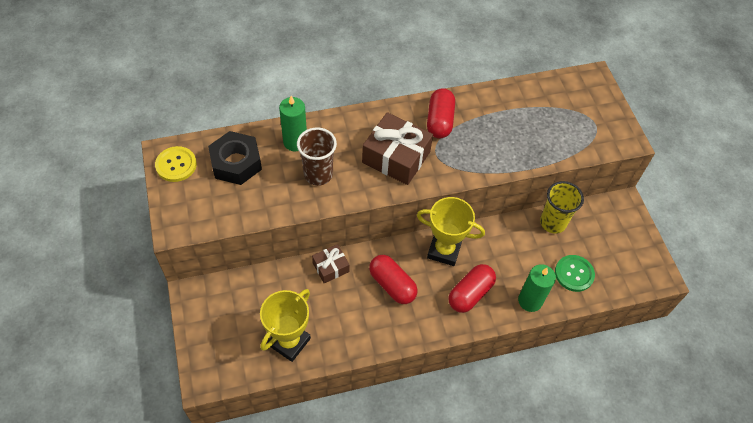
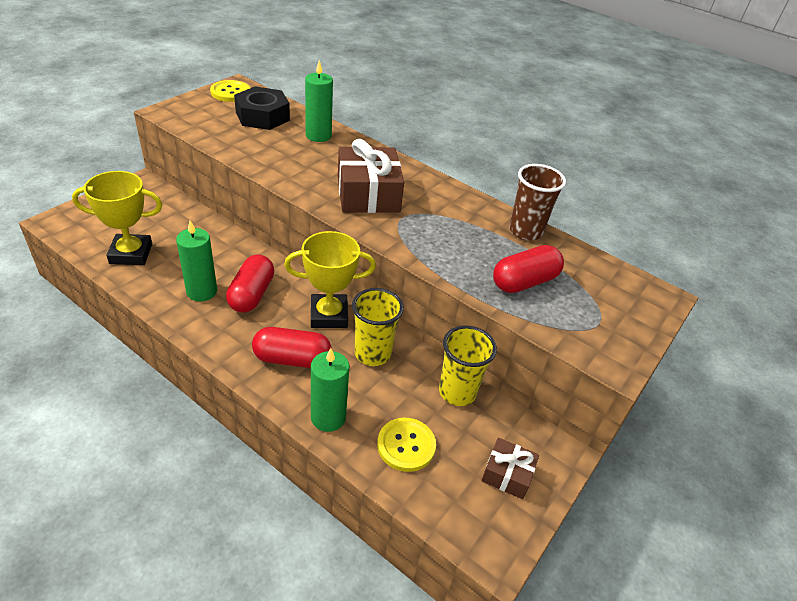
camera: 50 degrees right, 15 degrees down
(318, 174) = (296, 158): brown cup -> brown cup (525, 231)
(330, 267) = (236, 246): brown gift -> brown gift (507, 474)
(367, 314) = (202, 291): none -> green candle
(439, 121) = (445, 205): red capsule -> red capsule (524, 282)
(444, 250) = (329, 315): yellow trophy -> yellow trophy turned 75 degrees counterclockwise
(494, 247) = (372, 353): none -> yellow cup
(574, 274) = (406, 445): green button -> yellow button

